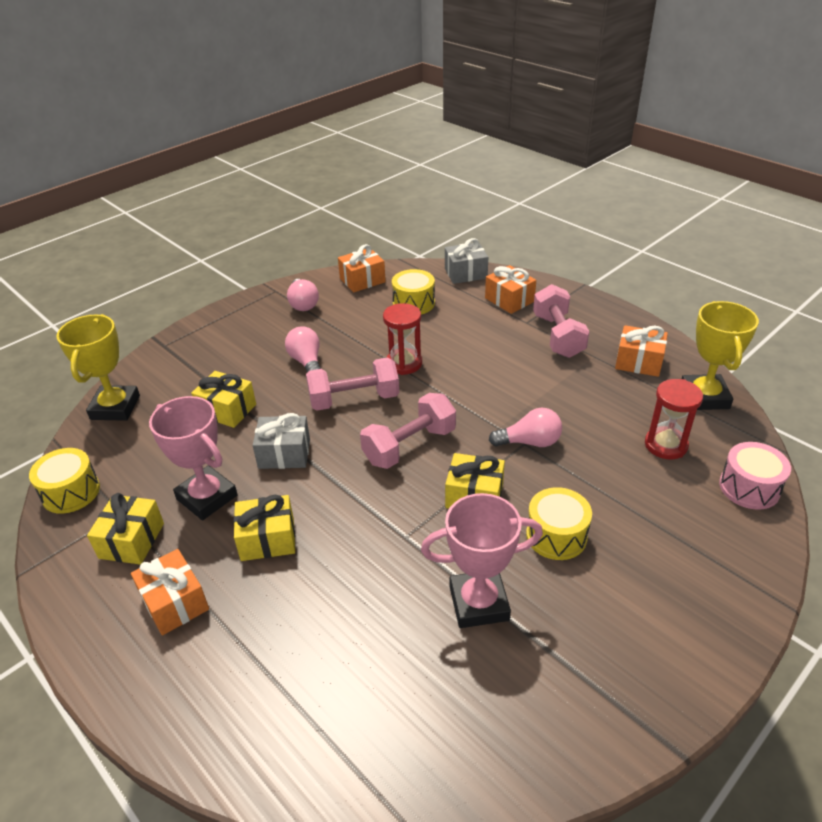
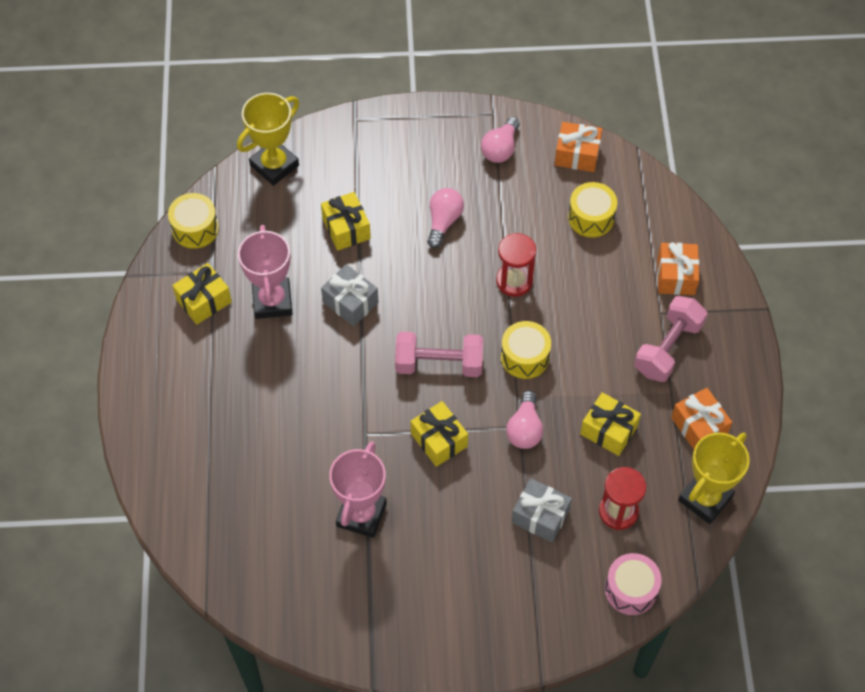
camera: 40 degrees right, 20 degrees up
(175, 602) = (195, 369): orange gift -> none
(267, 539) = (282, 366): yellow gift -> yellow gift (608, 430)
(354, 399) = (442, 289): pink dumbbell -> none
(465, 273) = (675, 213): grey gift -> grey gift (540, 516)
(479, 603) = (361, 514): pink trophy -> pink trophy turned 75 degrees clockwise
(529, 442) = (524, 429): pink light bulb -> pink light bulb turned 60 degrees clockwise
(556, 535) = (458, 512): yellow drum -> yellow drum (524, 357)

